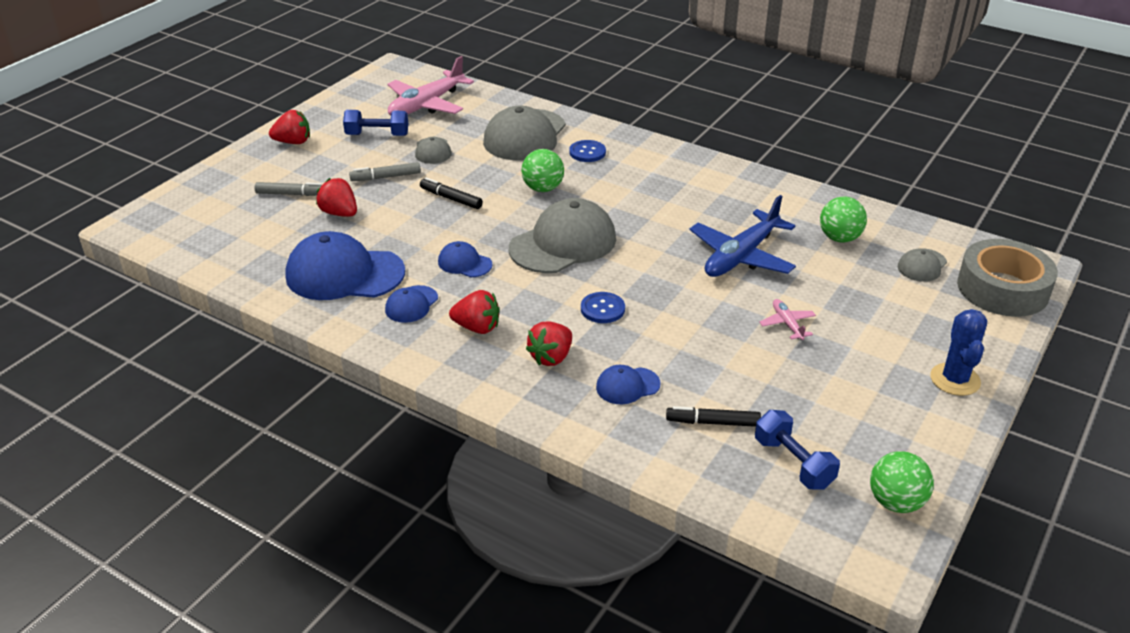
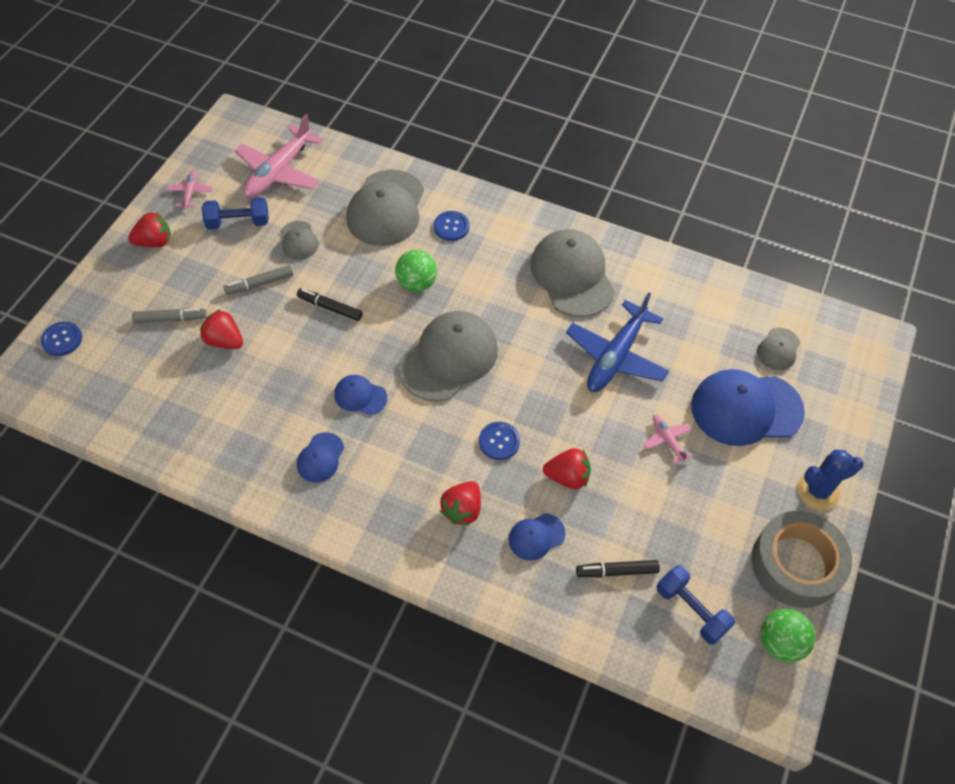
camera: 10 degrees left, 20 degrees up
(183, 200) = (62, 339): none -> blue button
(337, 112) = (190, 193): none -> pink plane
(344, 274) = (248, 424): blue cap -> blue cap (746, 409)
(477, 327) = (388, 480): red strawberry -> red strawberry (567, 477)
(705, 195) = (572, 275): none -> grey cap
(839, 238) = (702, 321): green ball -> none
(955, 379) = (818, 491): blue cactus -> blue cactus turned 75 degrees clockwise
(1002, 289) = (850, 371): grey tape -> grey tape (796, 564)

